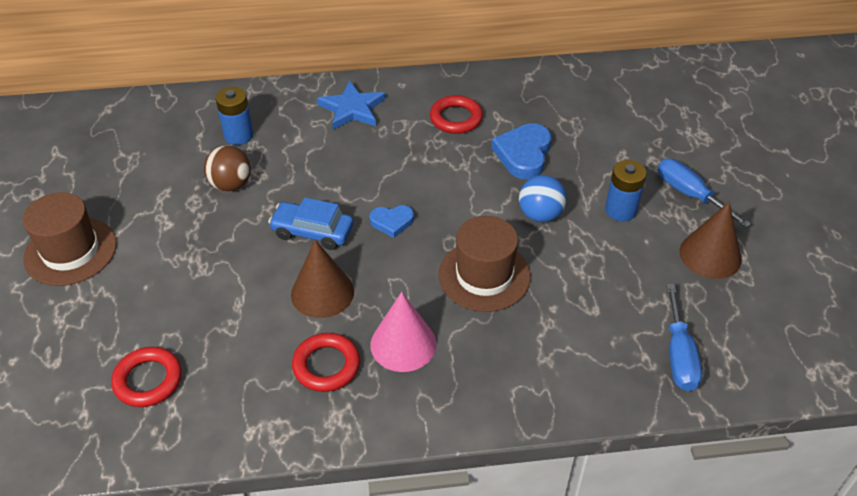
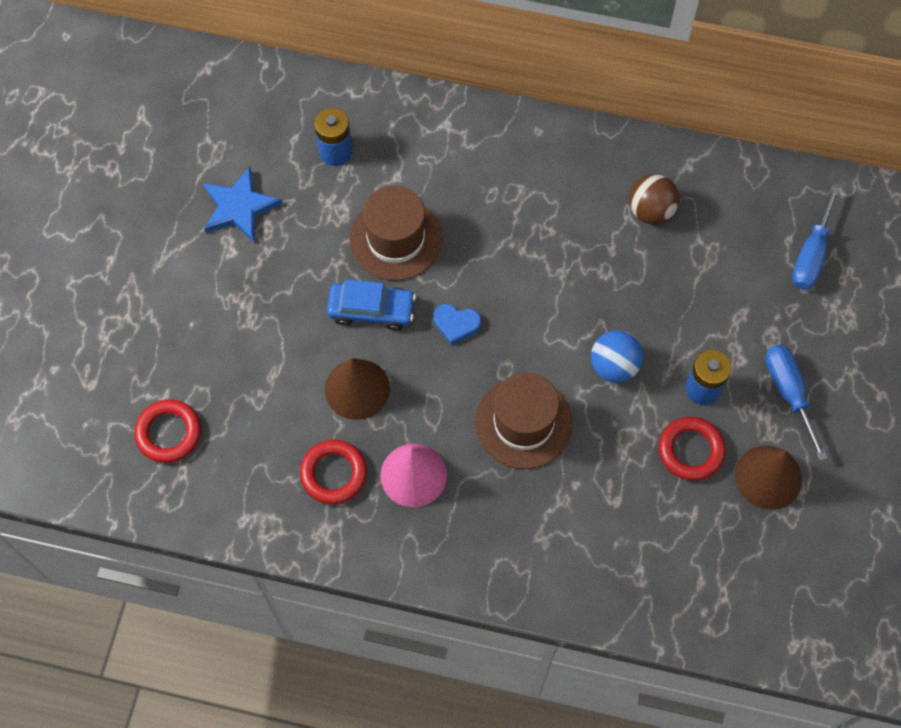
camera: 20 degrees right, 20 degrees up
(70, 251) = (130, 256): brown hat -> brown hat (396, 239)
(231, 185) = (308, 219): brown ball -> brown ball (650, 211)
(312, 232) = (371, 310): blue car -> blue car turned 150 degrees clockwise
(352, 109) = (470, 151): blue star -> blue star (239, 207)
(456, 118) = (579, 202): red ring -> red ring (690, 450)
(523, 154) = (632, 278): blue heart -> none
(679, 355) = (673, 580): blue screwdriver -> blue screwdriver (811, 254)

